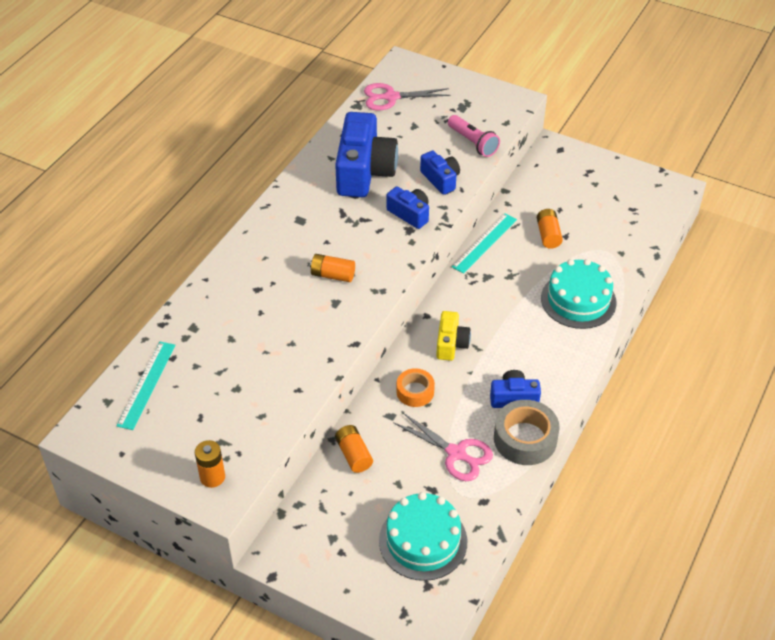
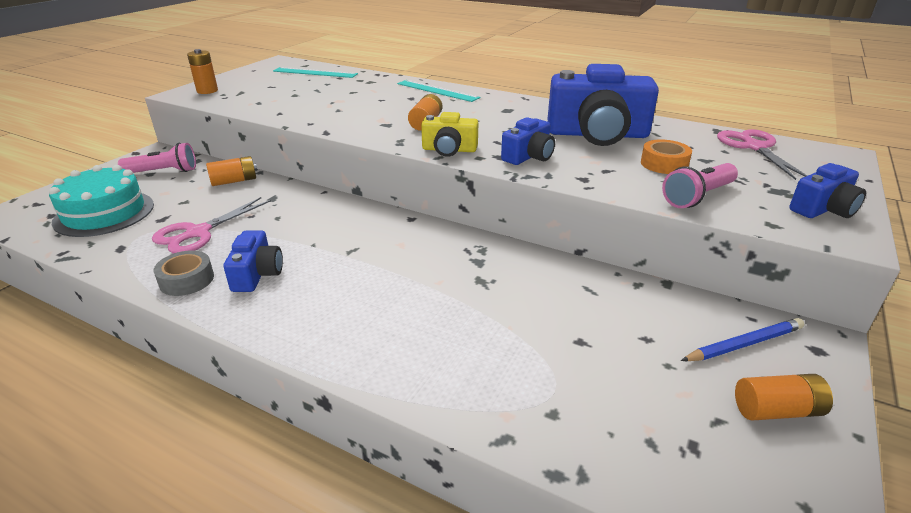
camera: 90 degrees right, 15 degrees down
(329, 526) = (164, 172): none -> pink flashlight
(415, 392) = (298, 210): orange tape -> orange tape (664, 164)
(440, 179) = (603, 174): blue camera -> blue camera (823, 209)
(451, 344) = (362, 233): yellow camera -> yellow camera (449, 150)
(484, 243) = (544, 261): turquoise ruler -> turquoise ruler (437, 90)
(525, 439) = (187, 280): grey tape -> grey tape, size x0.62
(548, 235) = (577, 321): orange battery -> orange battery (776, 410)
(559, 174) = (744, 344): none -> blue pencil
(578, 300) = (428, 345): turquoise cake -> none

